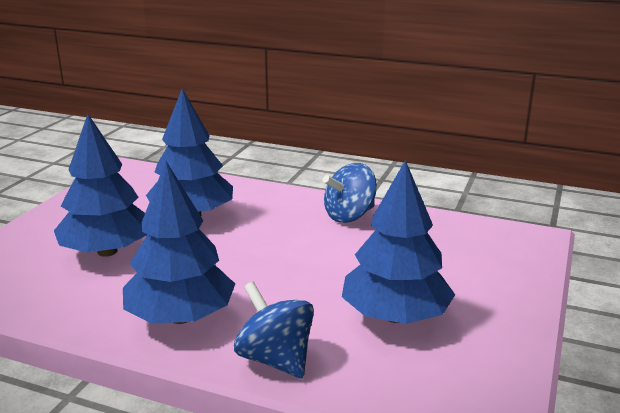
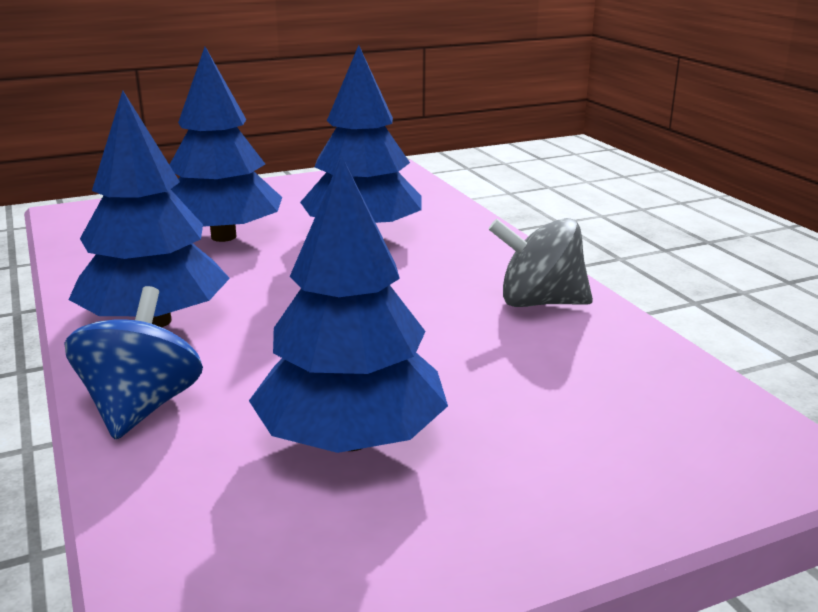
camera: 45 degrees right, 0 degrees up
(349, 216) = (539, 303): blue spinning top -> grey spinning top

